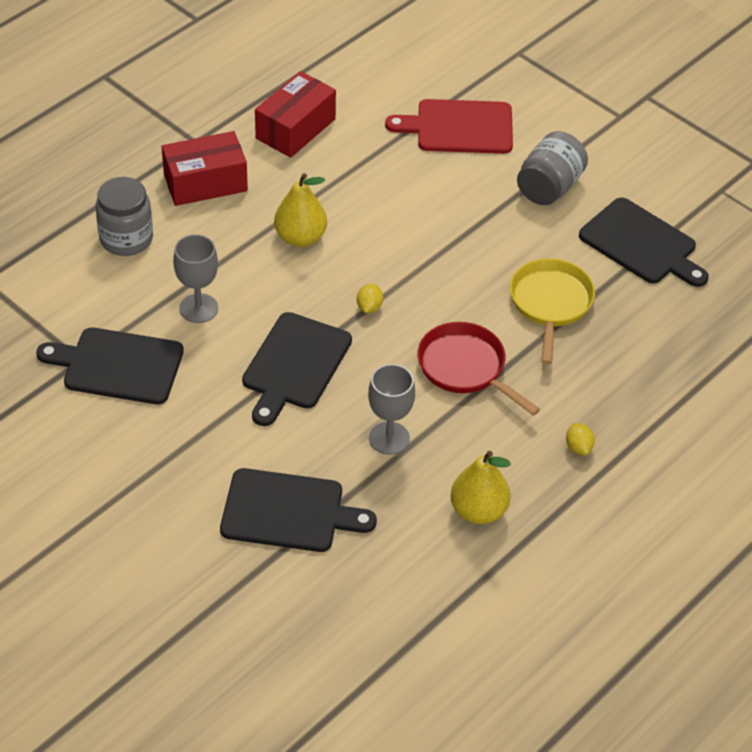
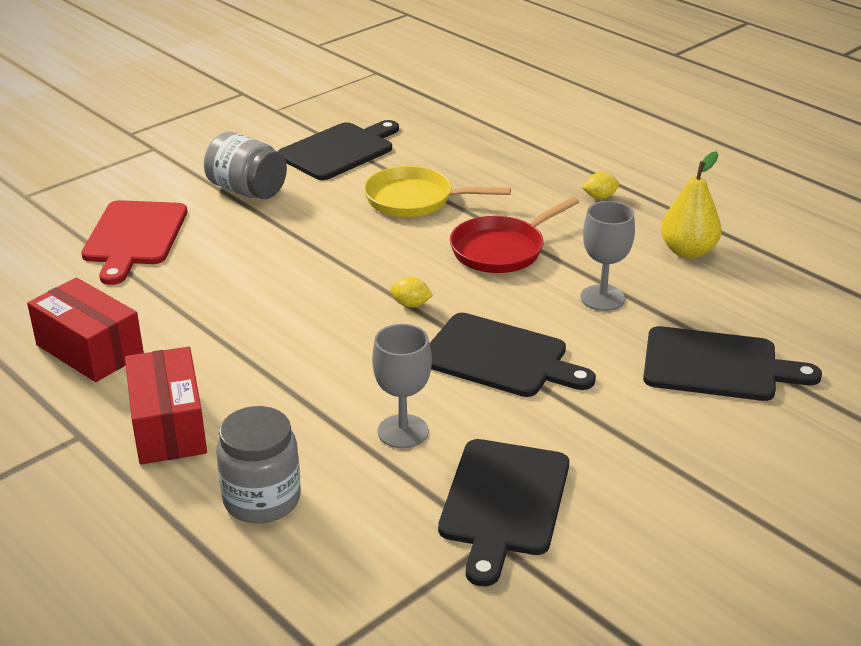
camera: 85 degrees left, 15 degrees down
(288, 512) = (717, 365): black cutting board -> black cutting board turned 90 degrees clockwise
(300, 237) = (290, 349): yellow pear -> none

